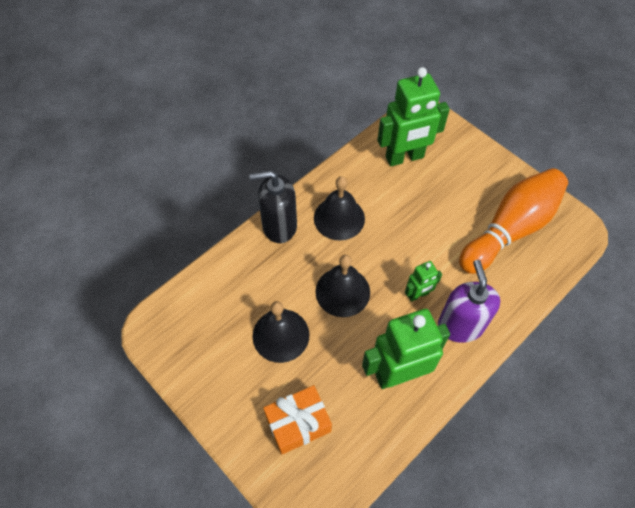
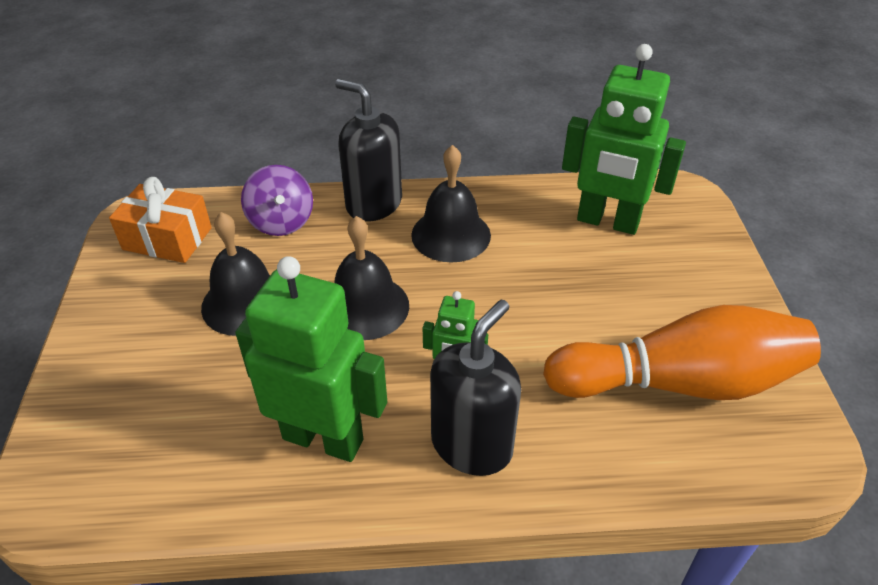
camera: 40 degrees right, 15 degrees down
(242, 273) = (281, 222): none -> purple spinning top
(298, 423) = (149, 401): orange gift -> orange gift (167, 238)
(460, 325) = (472, 444): purple soap dispenser -> black soap dispenser

